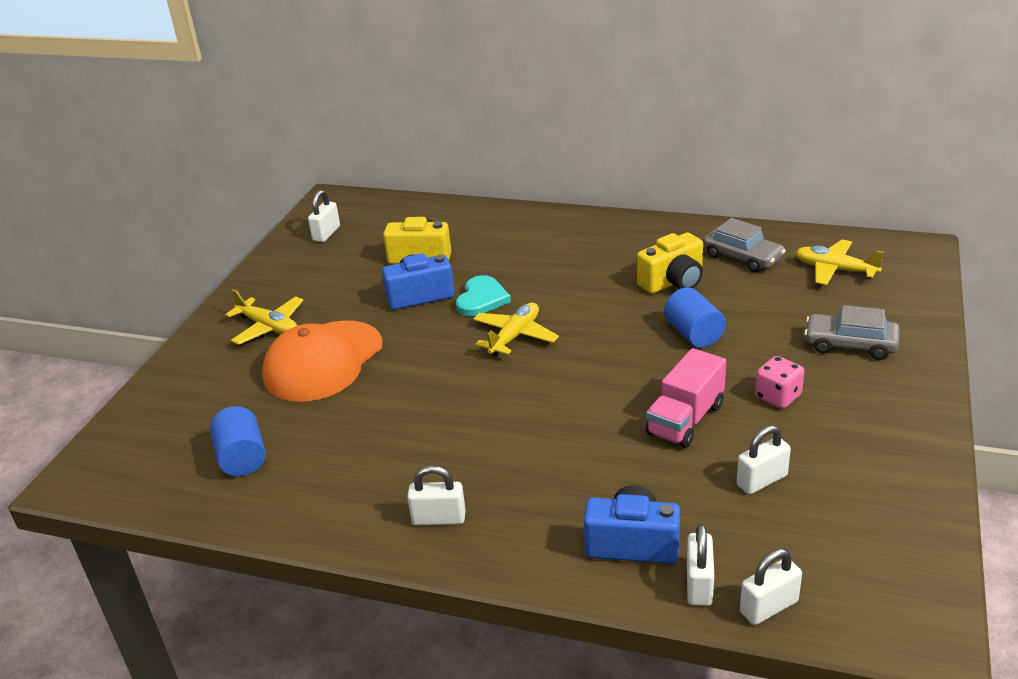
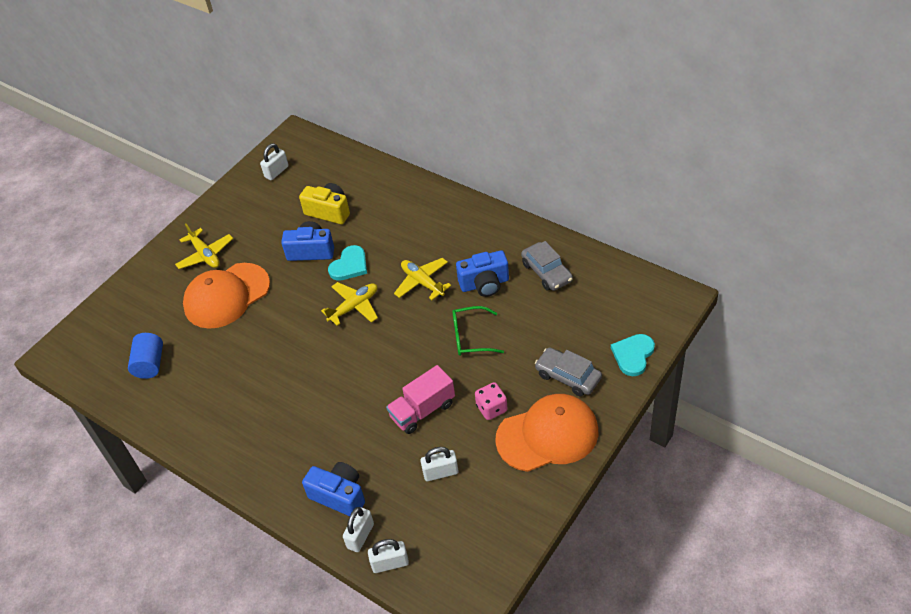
camera: 20 degrees right, 15 degrees up
(439, 518) = (240, 444): white padlock -> none
(673, 282) = (484, 284): yellow camera -> blue camera
(694, 334) = (470, 337): blue cylinder -> green glasses
(835, 270) = (604, 302): yellow plane -> yellow plane (422, 282)
(874, 407) = (547, 435): none -> orange cap
(912, 308) = (633, 355): none -> turquoise heart

